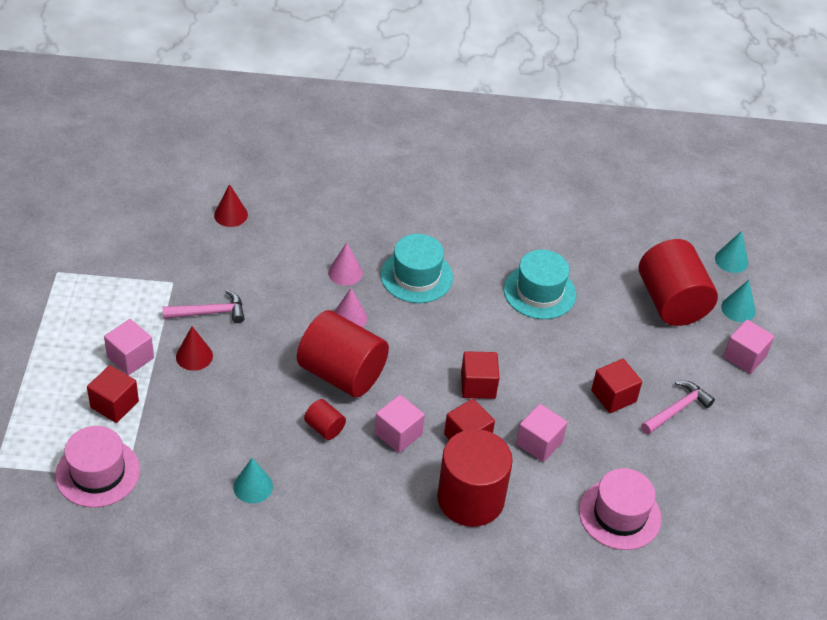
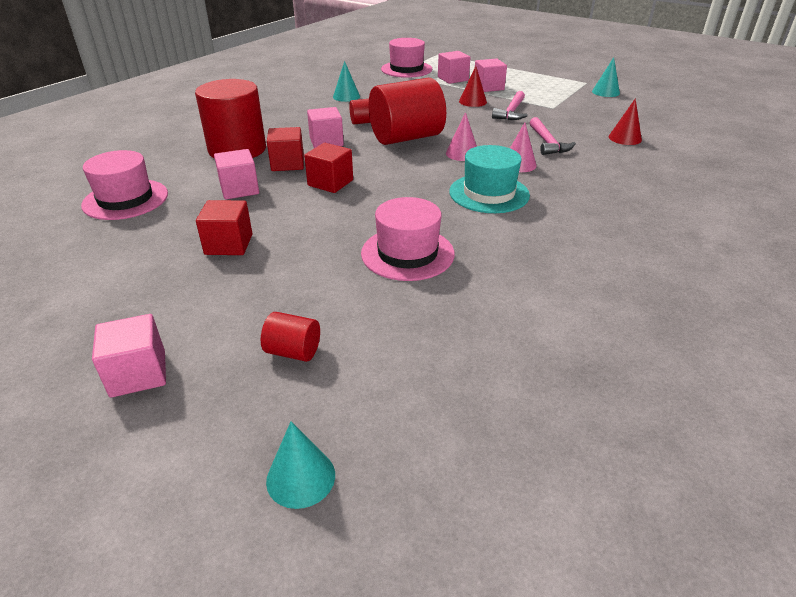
camera: 125 degrees right, 10 degrees down
(114, 404) = (453, 79): red cube -> pink cube
(539, 292) = (407, 253): turquoise hat -> pink hat
(671, 302) = (293, 351): red cylinder -> red cylinder, size x0.44
(677, 409) = (159, 277): pink hammer -> pink hammer (547, 143)
(738, 309) = (209, 419): turquoise cone -> turquoise cone (605, 92)

